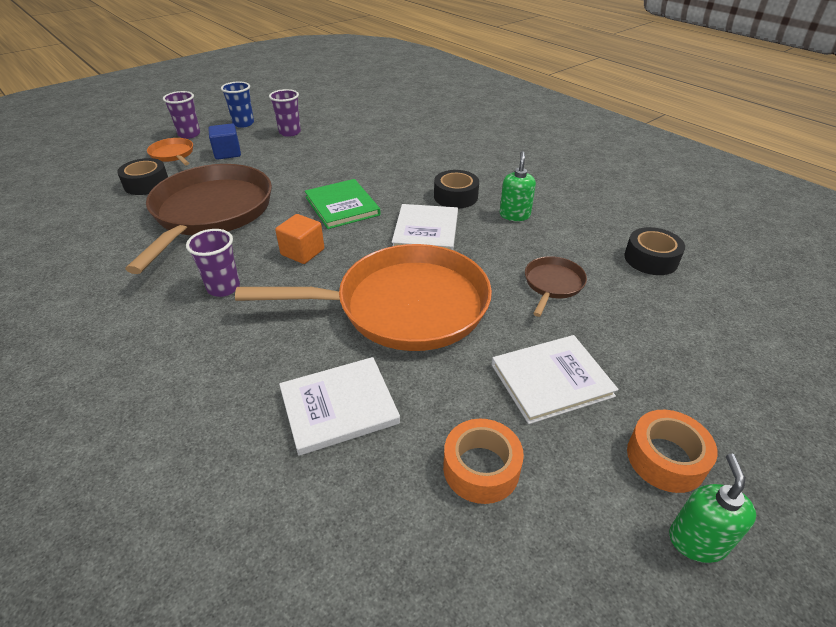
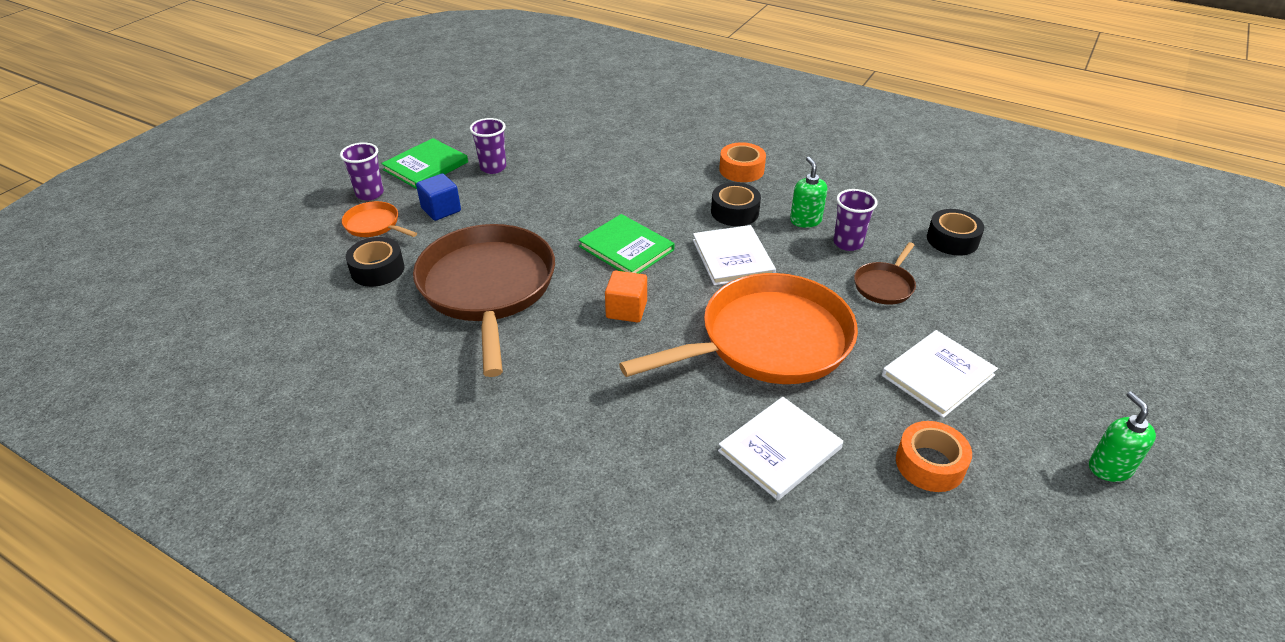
camera: 20 degrees left, 0 degrees up
(223, 287) = (576, 368): purple cup -> purple cup (848, 243)
(243, 123) = (425, 166): blue cup -> green book
(552, 284) = (884, 285): brown pan -> brown pan turned 150 degrees counterclockwise
(665, 458) = (1057, 414): orange tape -> orange tape (741, 170)

